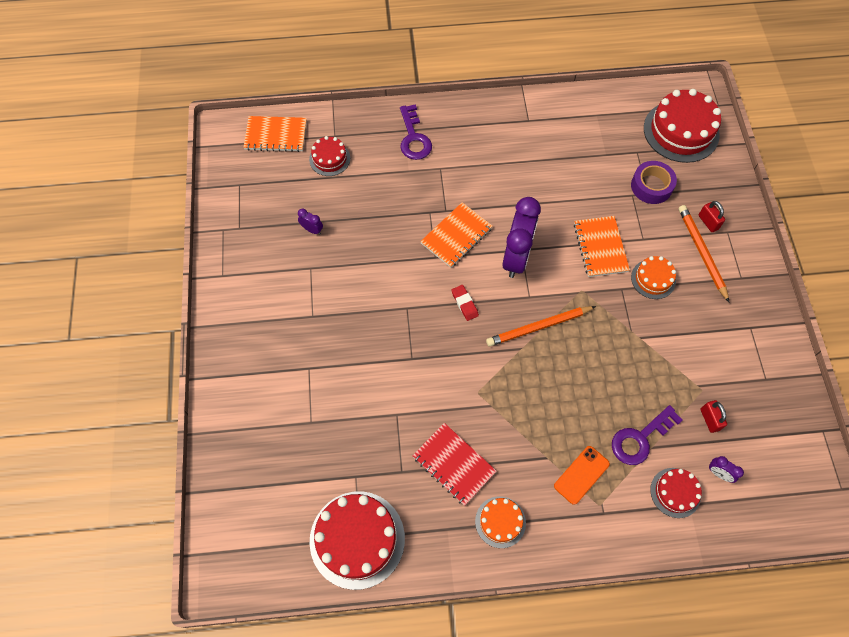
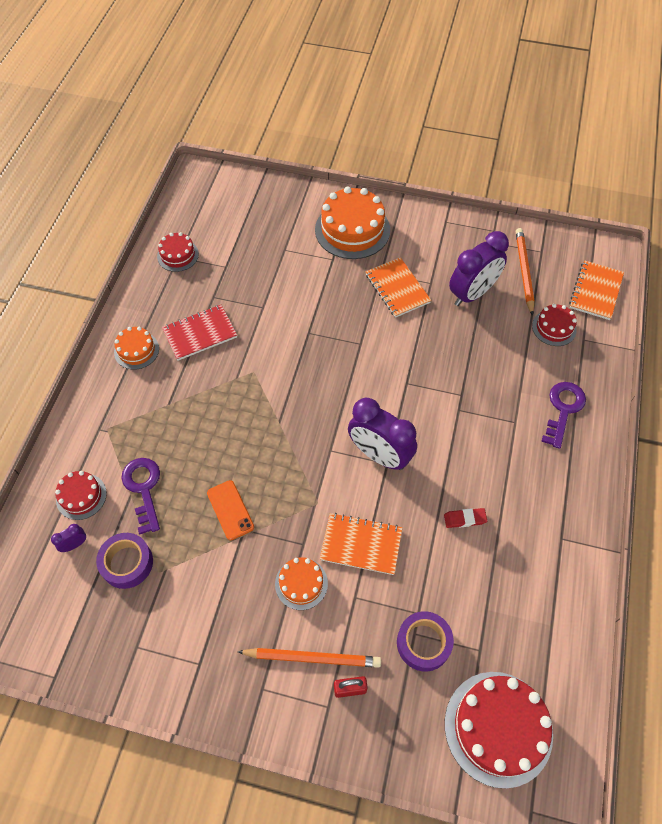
camera: 110 degrees right, 5 degrees down
(260, 362) = (352, 230): none -> orange cake
(312, 230) = (472, 294): purple clock -> purple clock, size x2.41
(357, 539) = (178, 255): red cake -> red cake, size x0.54
(413, 138) = (563, 409): purple key -> purple key turned 105 degrees clockwise
(456, 236) = (424, 409): orange notebook -> orange notebook (397, 288)
(464, 304) = (345, 391): red eraser -> red eraser (464, 519)
(538, 327) = (294, 446): orange pencil -> orange pencil (524, 271)
(581, 475) = (139, 425): orange phone -> orange phone (230, 510)
(709, 419) = (127, 563): red padlock -> purple tape

